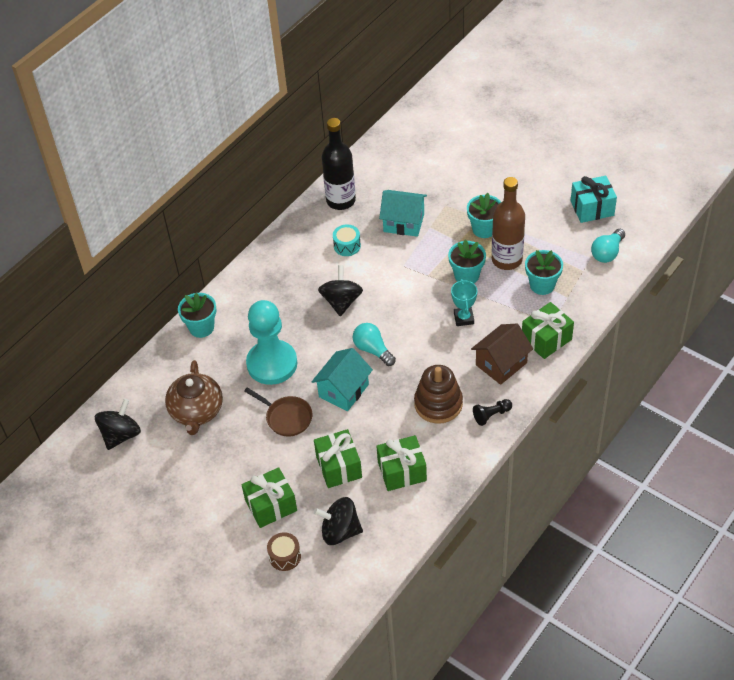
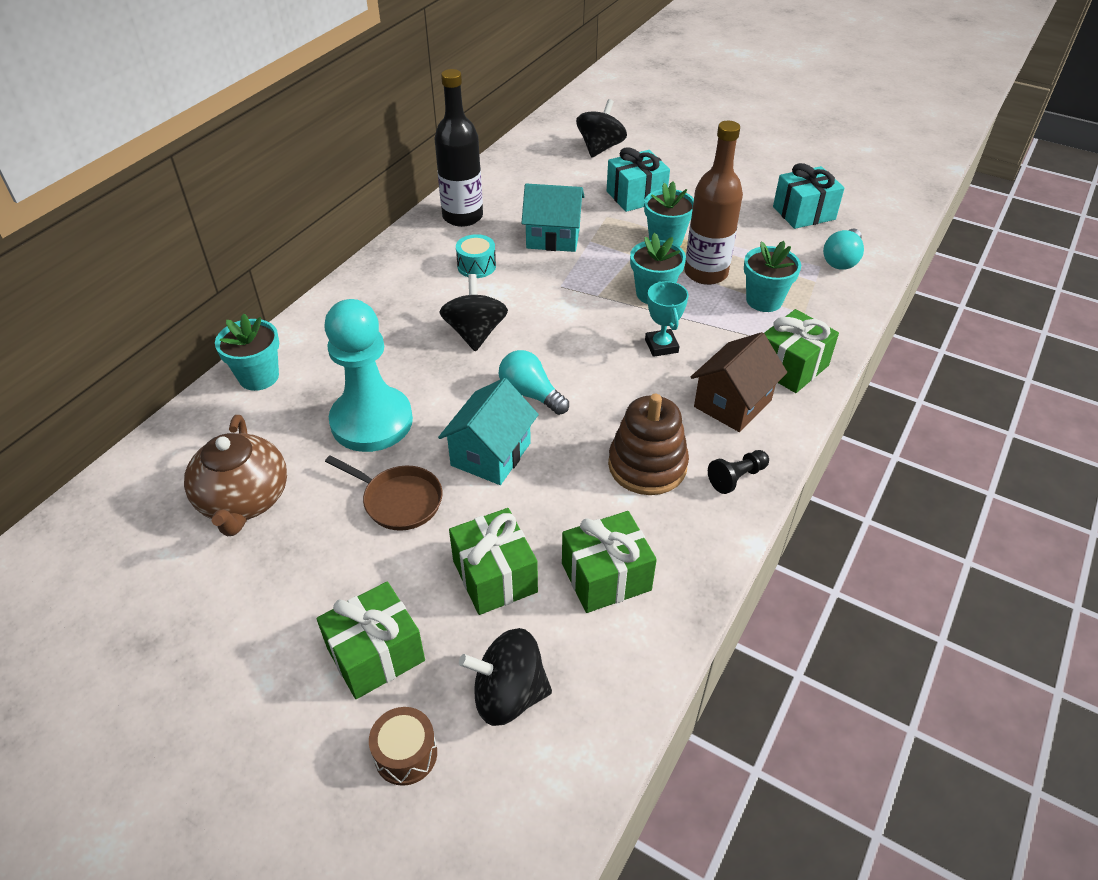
camera: 10 degrees left, 5 degrees down
(121, 435) = (106, 546): black spinning top -> black spinning top (600, 148)
(470, 186) = (636, 196): none -> turquoise gift

